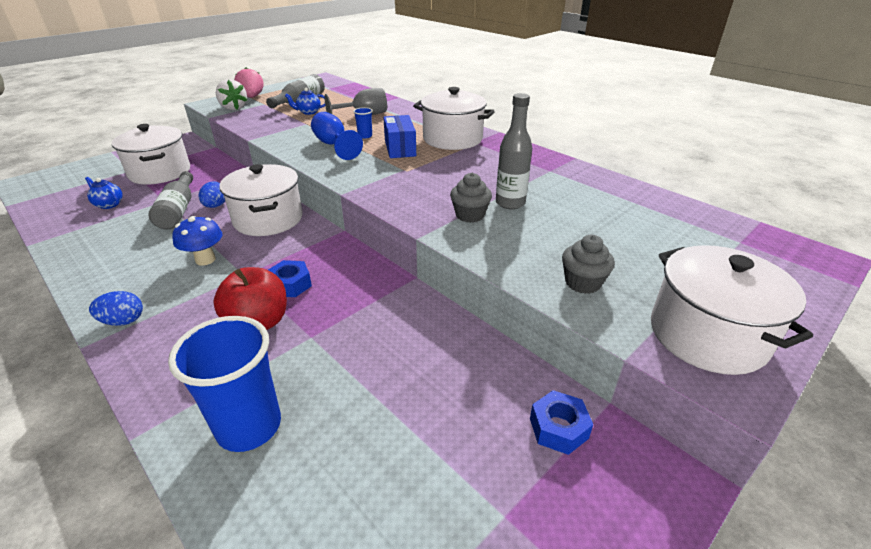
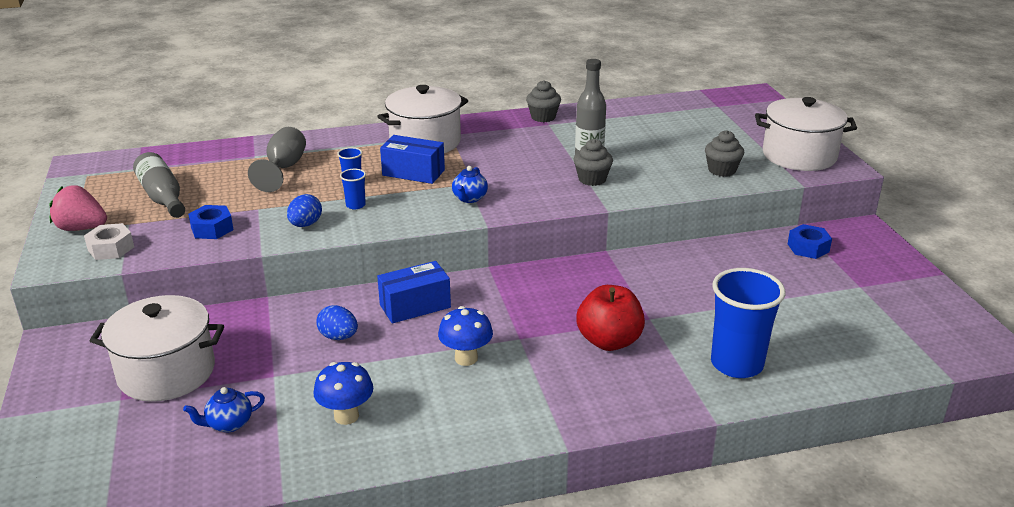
camera: 60 degrees left, 5 degrees down
(121, 237) = (346, 416): none -> blue mushroom
(123, 321) = (542, 420): blue egg -> blue egg (305, 224)
(178, 210) = (318, 366): grey bottle -> none
(234, 108) = (111, 248): white strawberry -> white nut
(268, 219) = (415, 306): white pot -> blue box
(290, 284) = (562, 314): blue nut -> blue nut (212, 229)
(308, 112) = (218, 199): blue teapot -> blue teapot (469, 198)
(334, 145) = (355, 205): blue goblet -> blue cup
(559, 165) = (543, 117): none -> grey cupcake

